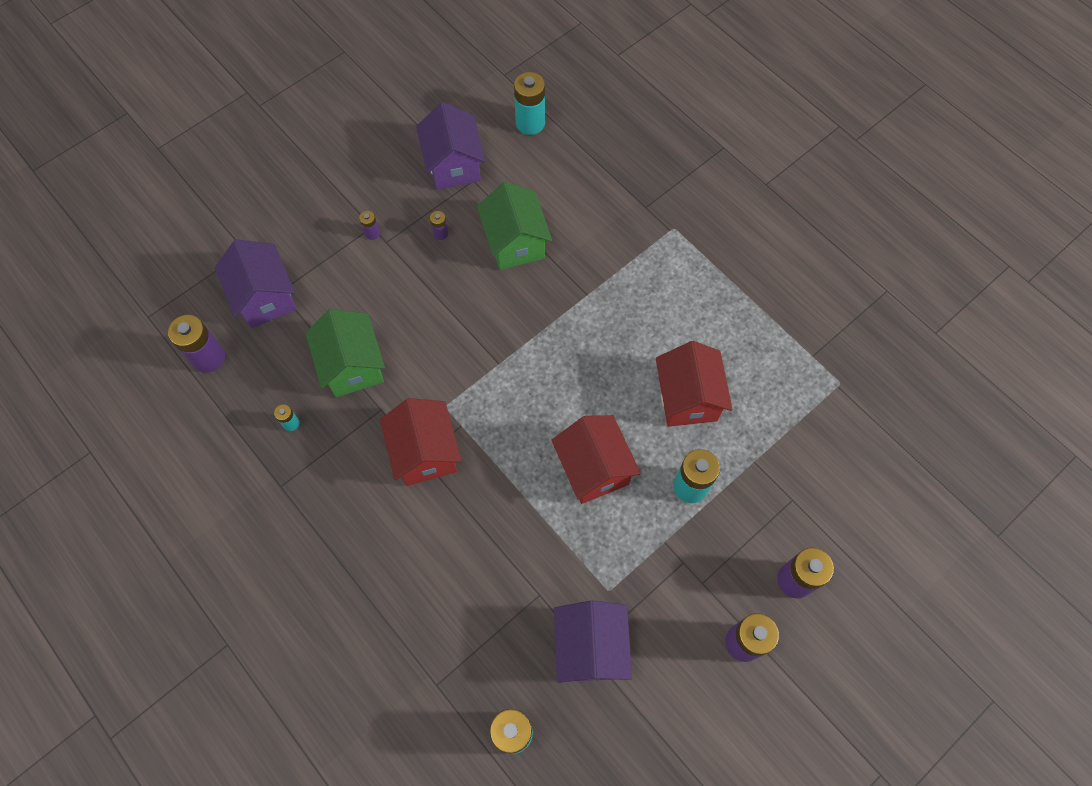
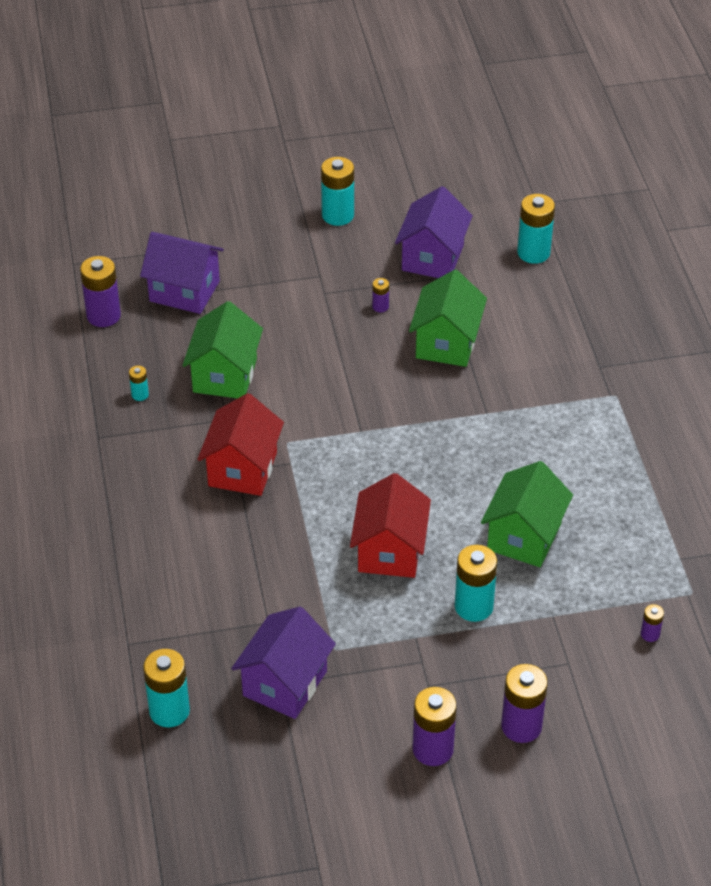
camera: 30 degrees right, 20 degrees down
(265, 298) = (184, 291): purple house -> purple house turned 75 degrees counterclockwise
(350, 159) = (338, 215): none -> turquoise battery
(372, 233) = (316, 281): purple battery -> purple battery (650, 634)
(687, 398) = (524, 537): red house -> green house

